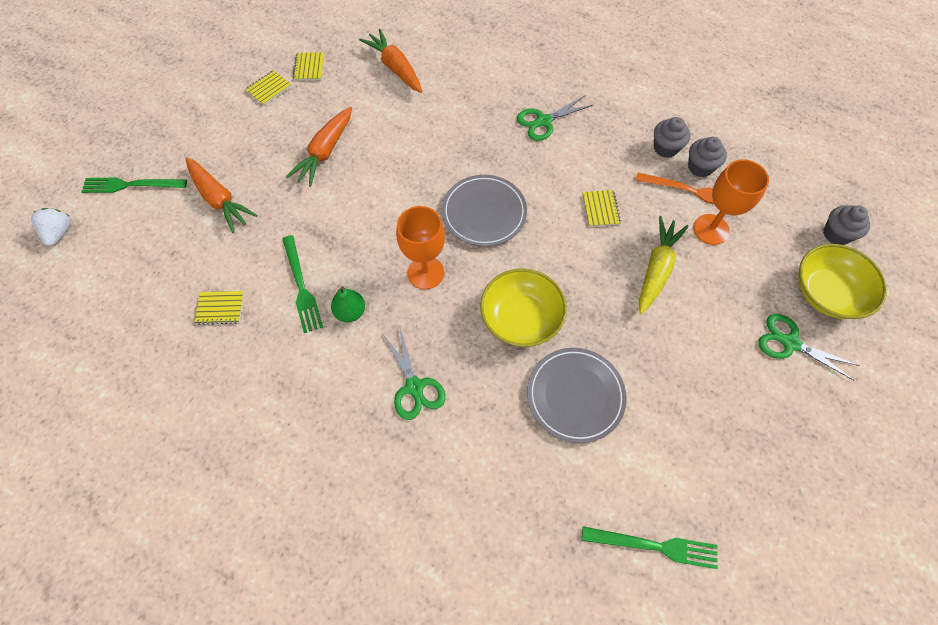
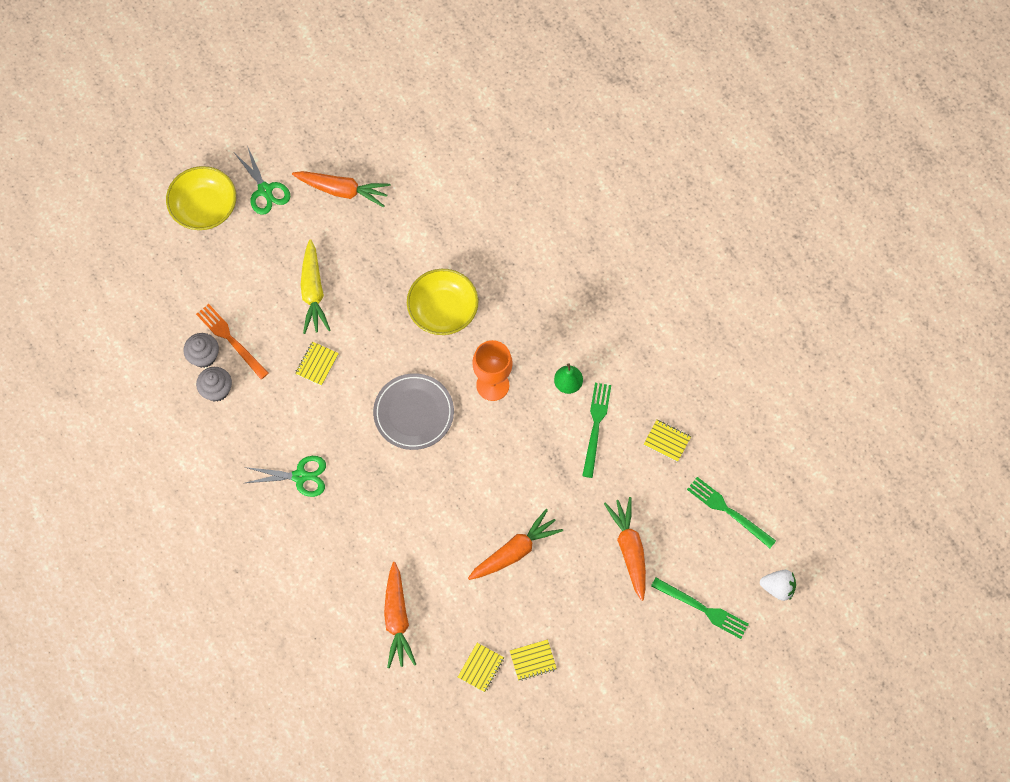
camera: 150 degrees left, 5 degrees up
(60, 233) = (778, 587): white strawberry -> white strawberry turned 105 degrees counterclockwise
(414, 387) = (550, 302): green scissors -> none
(575, 395) = (442, 237): grey plate -> none
(654, 546) = (457, 129): green fork -> green fork (728, 511)
(657, 269) = (313, 292): yellow carrot -> yellow carrot turned 60 degrees counterclockwise
(711, 229) = (244, 299): orange goblet -> none
(716, 388) = (342, 190): none -> orange carrot
(836, 234) = (152, 243): grey cupcake -> none

